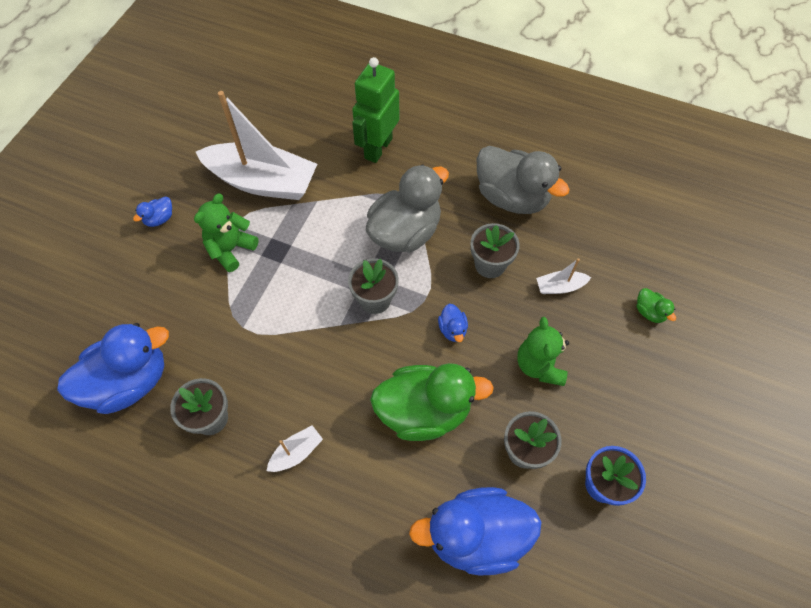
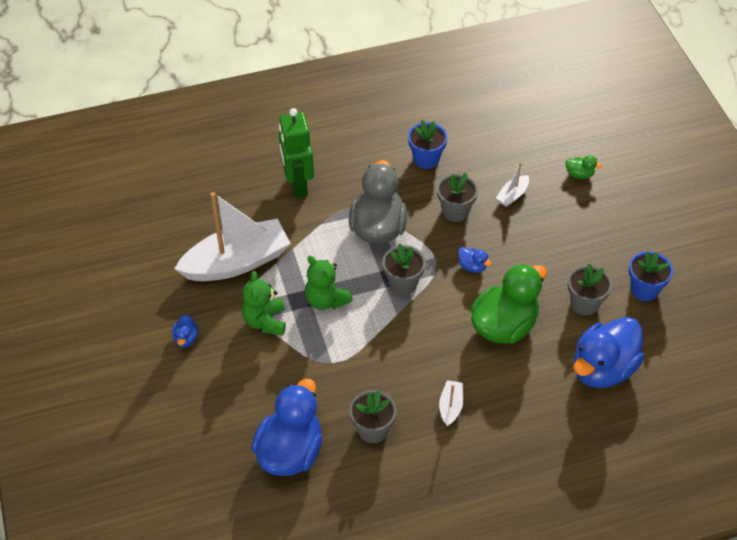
camera: 40 degrees left, 10 degrees down
(512, 197) = (426, 159): grey duck -> blue flower pot
(539, 365) = (546, 250): green teddy bear -> green teddy bear (326, 300)

